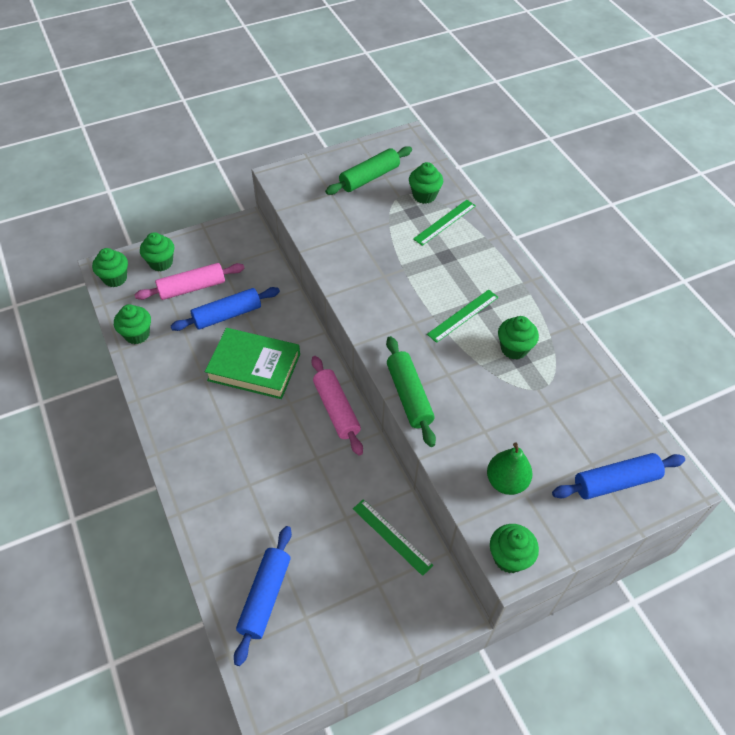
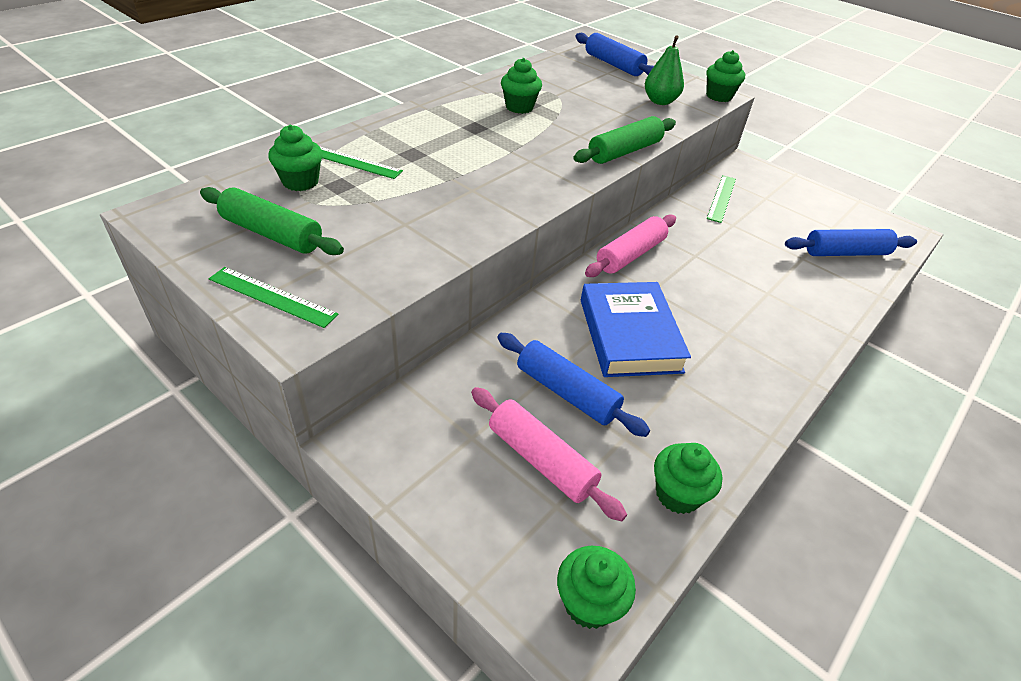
camera: 115 degrees left, 10 degrees down
(161, 263) = (509, 537): green cupcake -> none
(254, 367) = (629, 335): green book -> blue book
(463, 315) = (497, 135): green ruler -> green ruler (272, 296)

